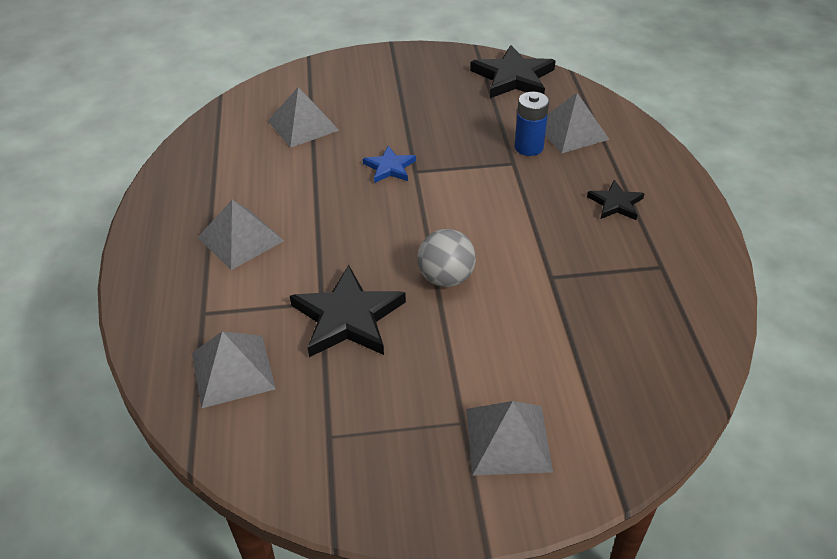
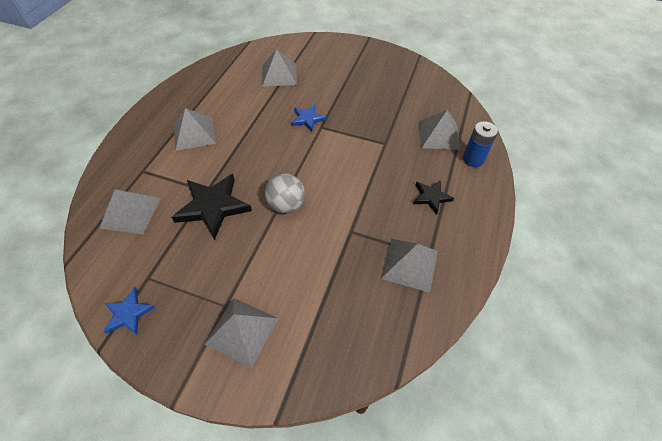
camera: 25 degrees right, 10 degrees up
(340, 488) = (128, 313): none -> blue star
(513, 77) = (428, 85): black star -> none
(528, 147) = (402, 136): blue battery -> blue battery (473, 159)
(647, 284) = (410, 264): none -> grey pyramid

